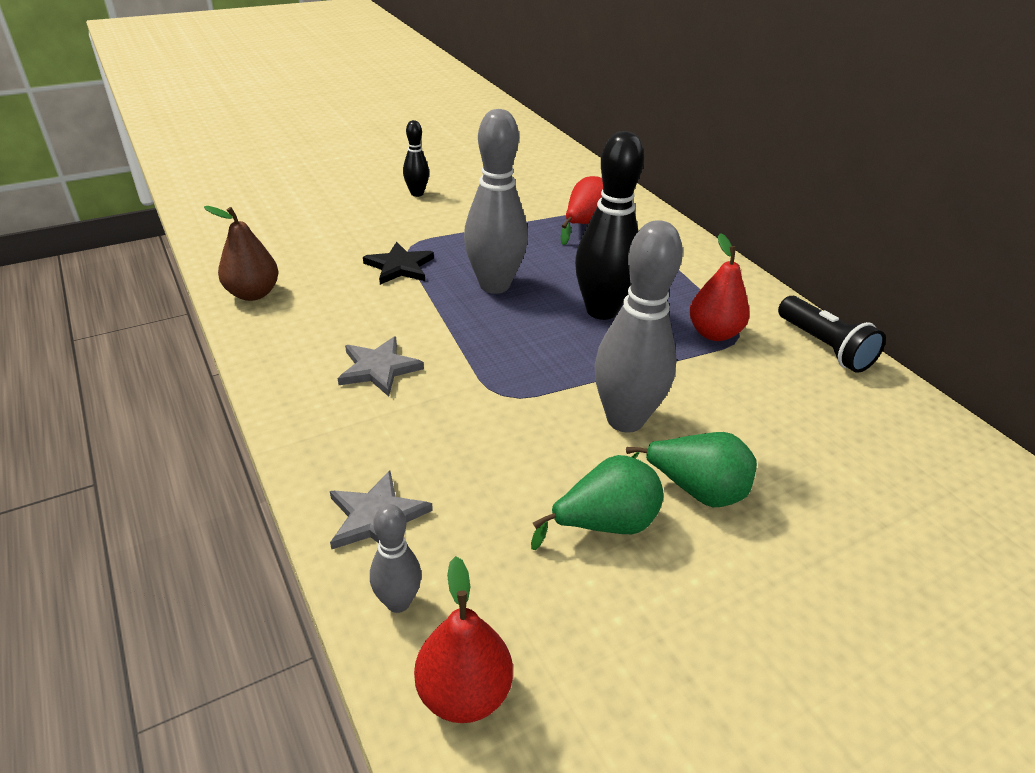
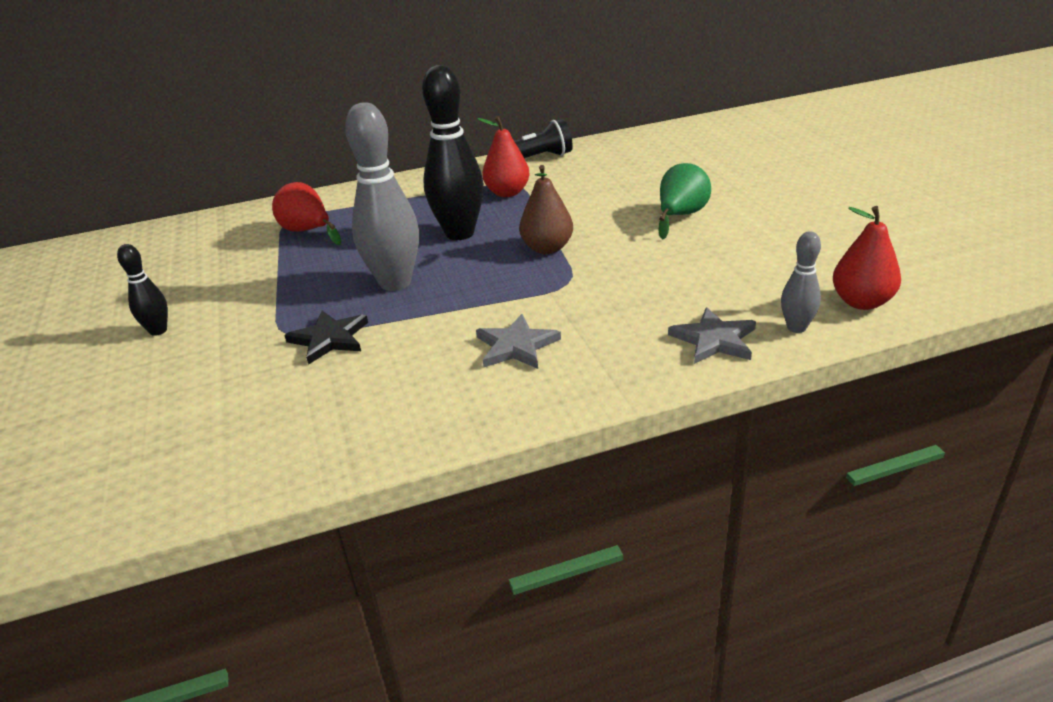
camera: 75 degrees left, 5 degrees down
(253, 293) = (337, 446): brown pear -> brown pear (547, 248)
(604, 524) = (714, 248): green pear -> none
(625, 419) = (606, 234): grey bowling pin -> none

